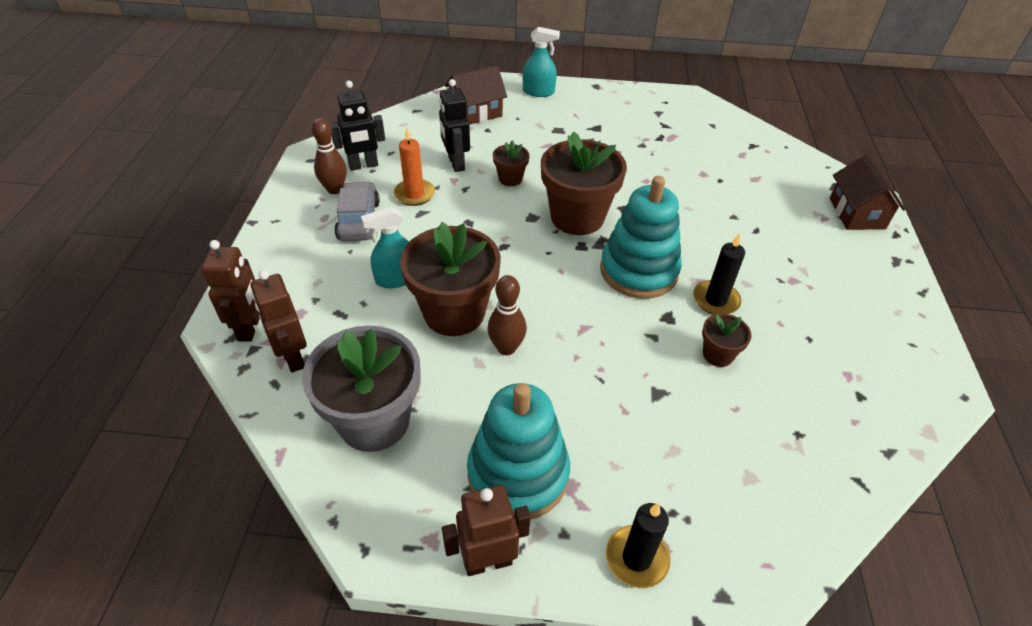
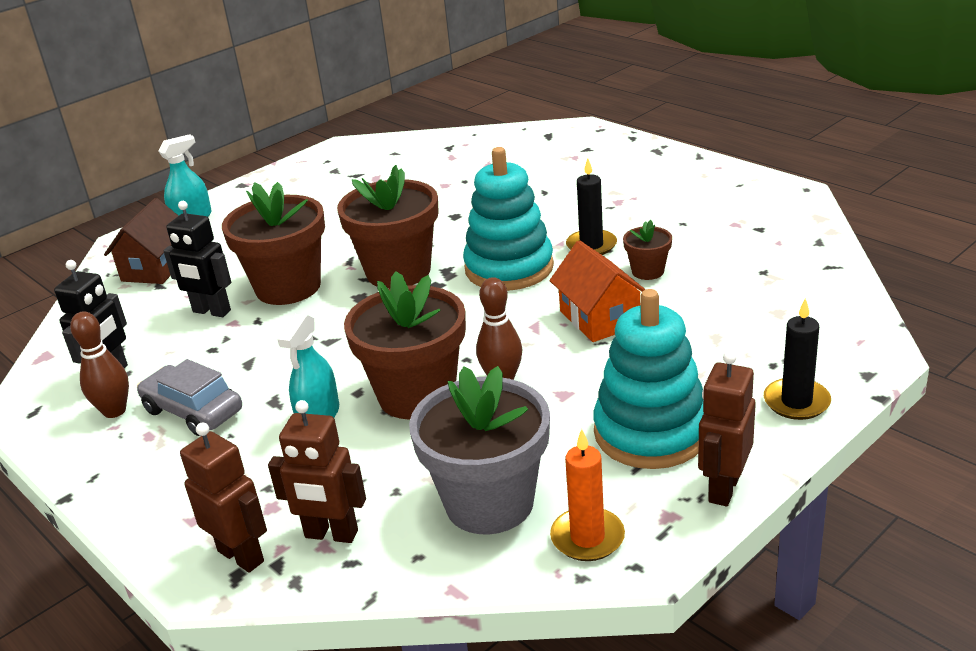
camera: 45 degrees left, 15 degrees down
(414, 194) = (213, 357): orange candle -> orange candle (587, 538)
(510, 179) = (288, 287): brown flower pot -> brown flower pot, size x2.11
(628, 360) = (599, 318): none -> orange house
(856, 213) = (589, 142): brown house -> none

